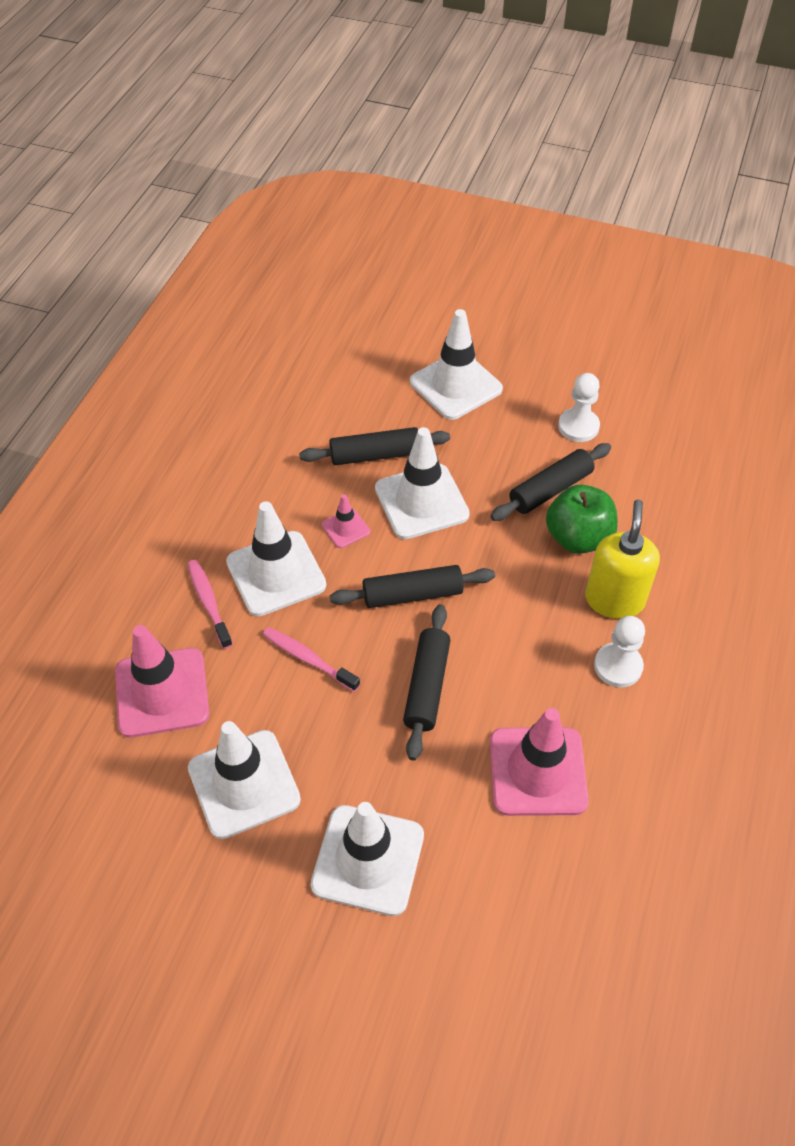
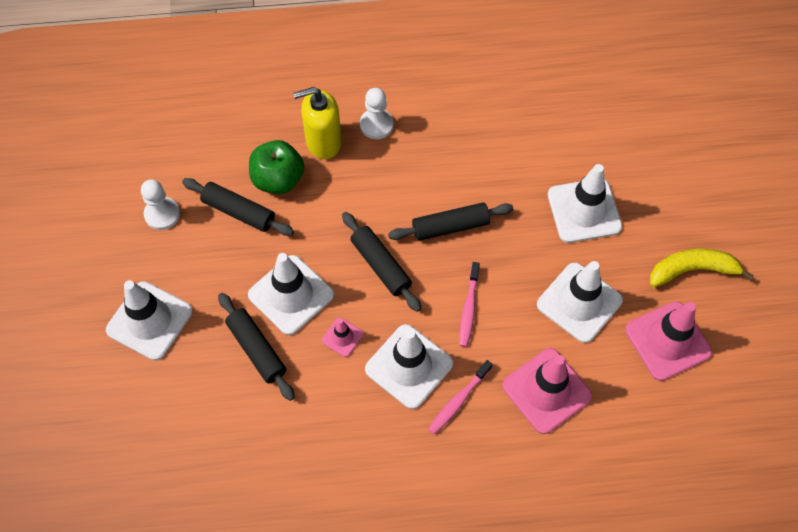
camera: 115 degrees left, 10 degrees up
(202, 958) = (692, 270): none -> yellow banana
(537, 771) = (476, 144): pink traffic cone -> pink traffic cone (668, 341)

